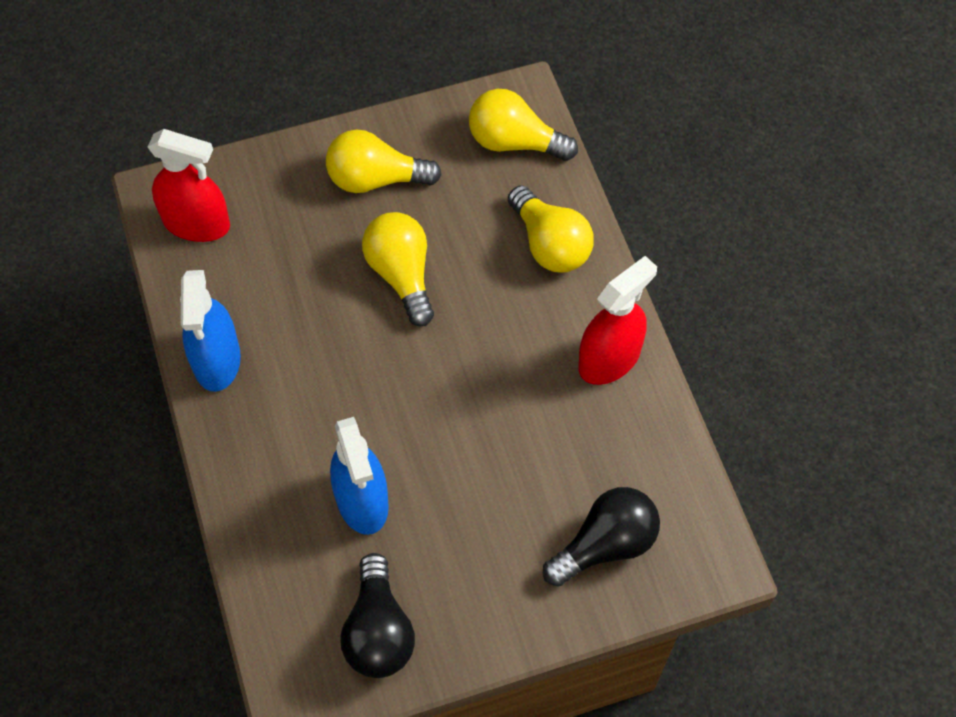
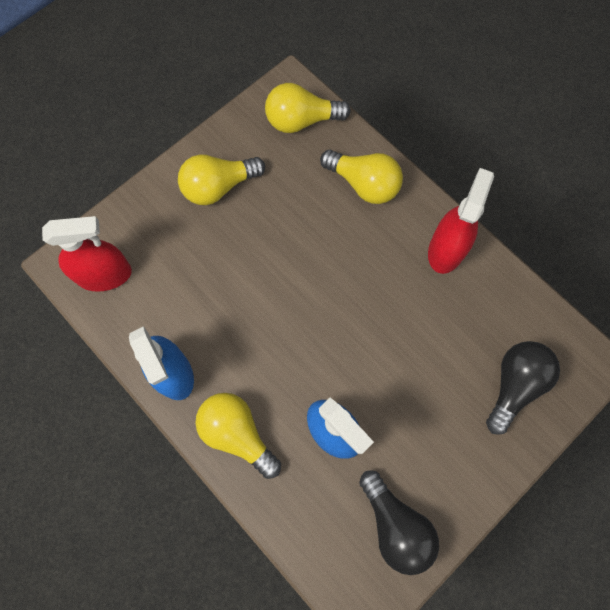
camera: 25 degrees left, 10 degrees up
(402, 275) = (273, 250): yellow light bulb -> yellow light bulb (237, 434)

